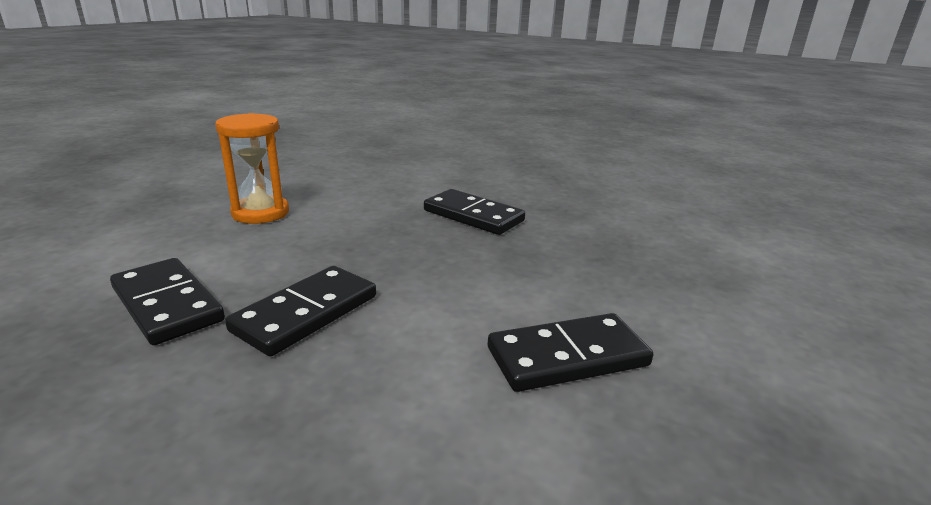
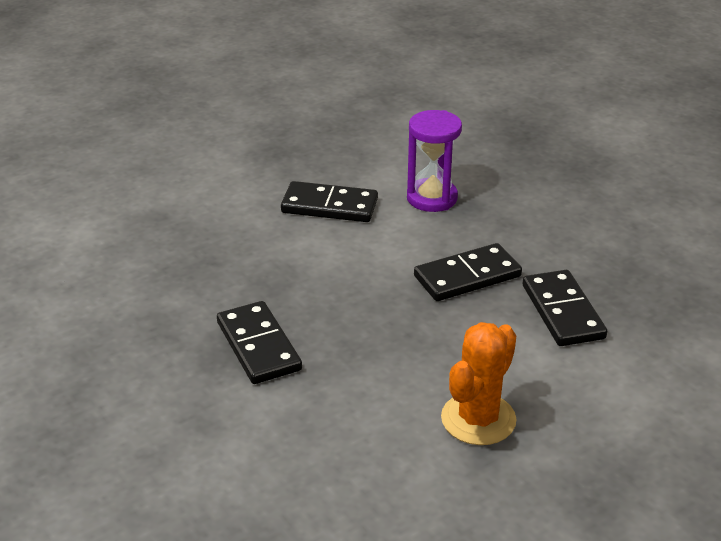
camera: 150 degrees left, 10 degrees up
(260, 213) = (478, 419): orange hourglass -> orange cactus
(424, 430) = (432, 198): none -> purple hourglass

